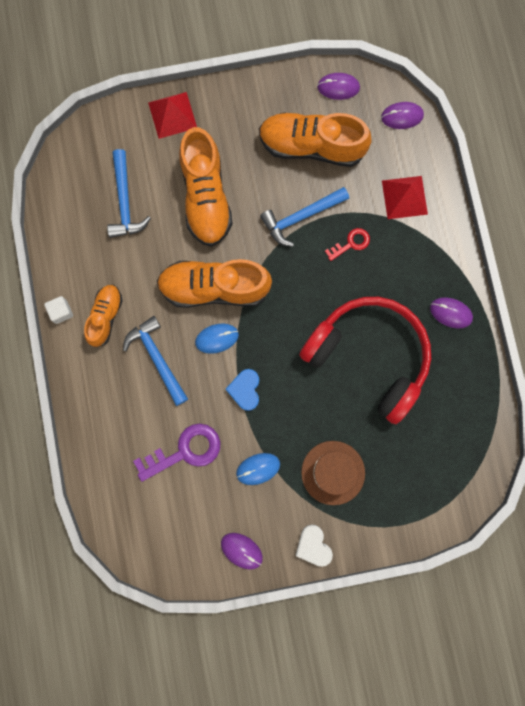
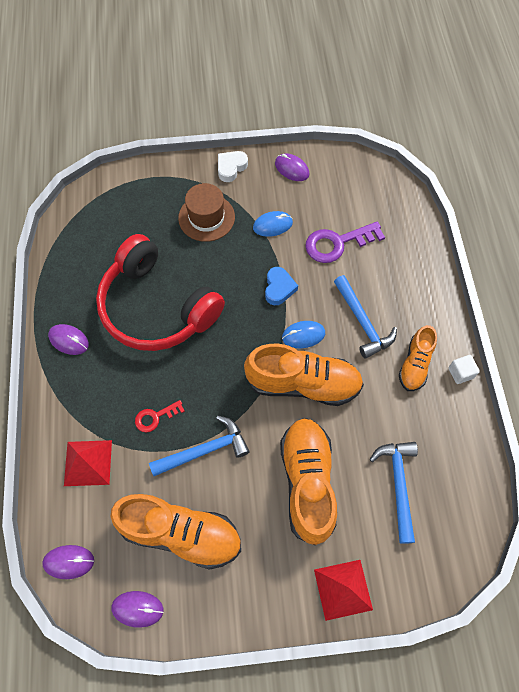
camera: 175 degrees left, 15 degrees down
(313, 546) = (231, 168): white heart -> white heart turned 120 degrees counterclockwise

